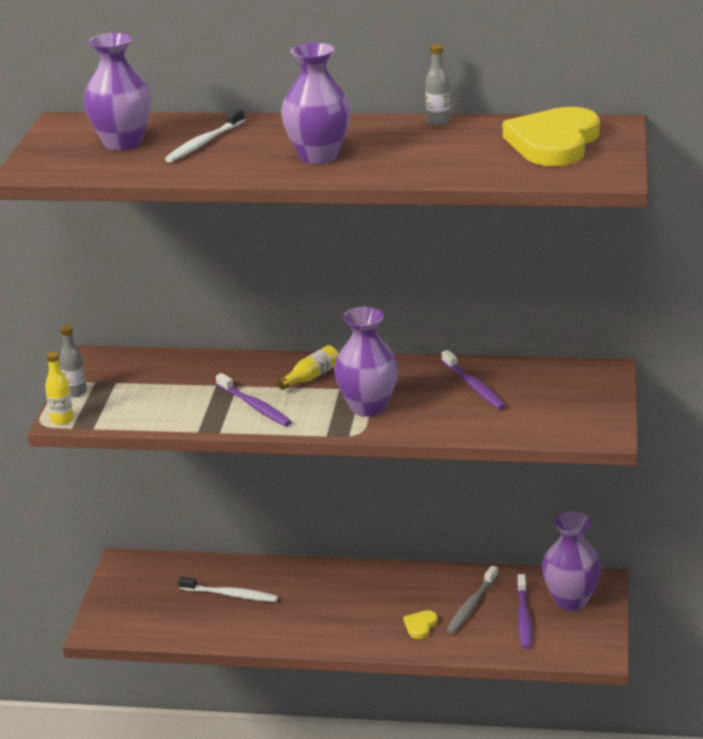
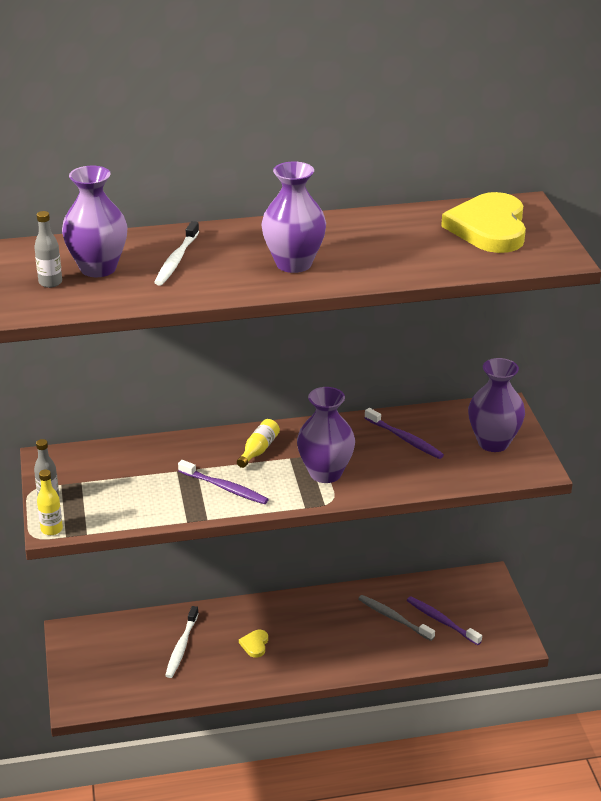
camera: 20 degrees left, 5 degrees up
(230, 595) = (181, 646): white toothbrush -> white toothbrush turned 105 degrees clockwise
(420, 626) = (360, 645): yellow heart -> yellow heart (255, 644)
(438, 121) = (374, 215): grey bottle -> grey bottle (50, 282)
(471, 605) = (394, 618): grey toothbrush -> grey toothbrush turned 120 degrees clockwise
(523, 617) = (442, 621): purple toothbrush -> purple toothbrush turned 150 degrees clockwise
(571, 600) = (472, 598): purple vase -> purple vase (493, 442)

